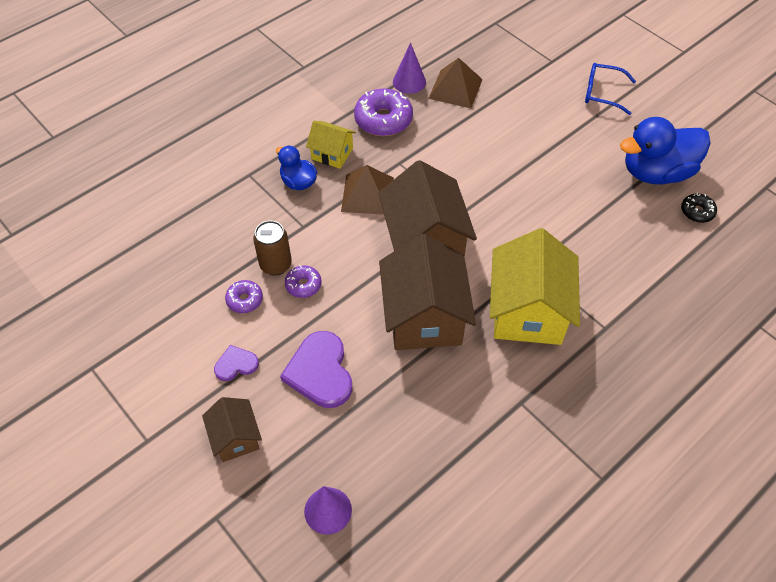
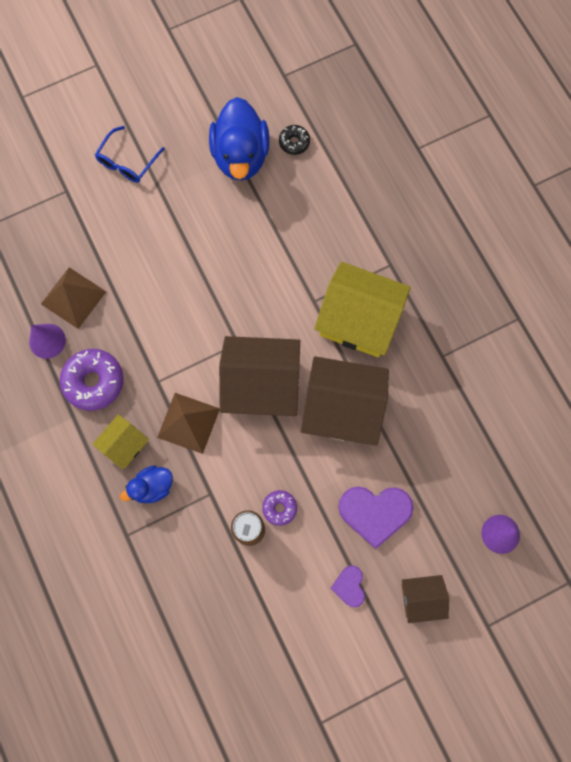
camera: 75 degrees left, 20 degrees up
(245, 300) = (282, 566): purple donut -> none

